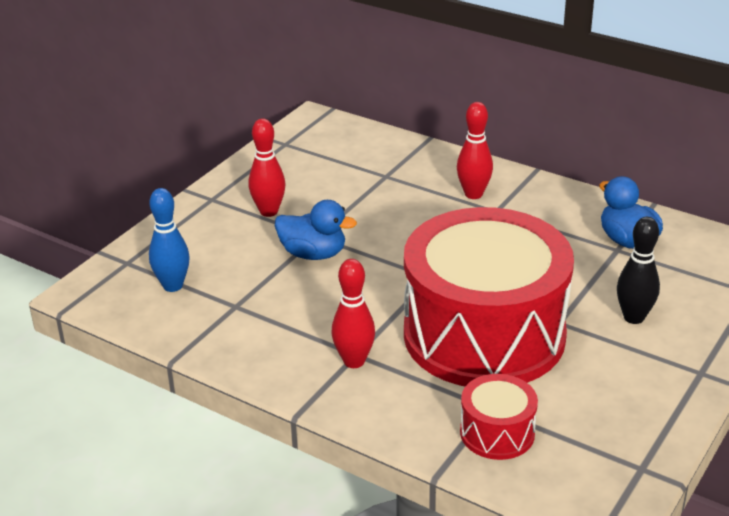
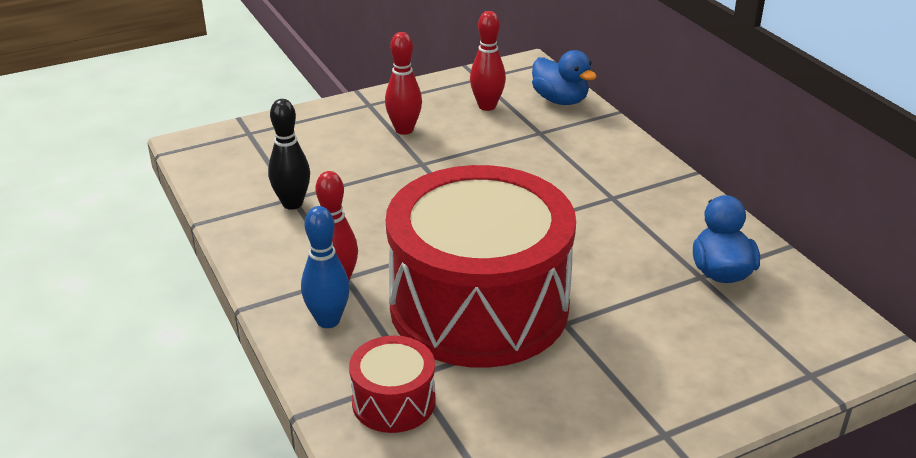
camera: 30 degrees right, 0 degrees up
(173, 286) = (262, 163): blue bowling pin -> blue bowling pin (328, 320)
(313, 254) = (403, 178): blue duck -> blue duck (560, 100)
(473, 194) = (606, 175): red bowling pin -> red bowling pin (487, 106)
(633, 317) = (648, 349): black bowling pin -> black bowling pin (292, 204)

